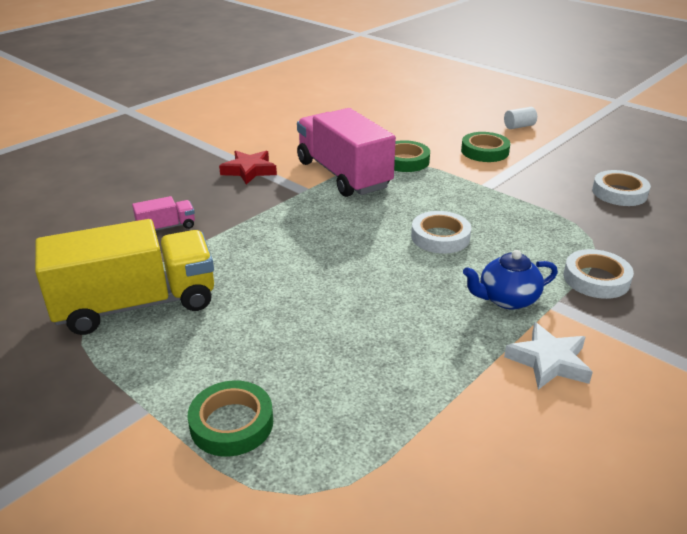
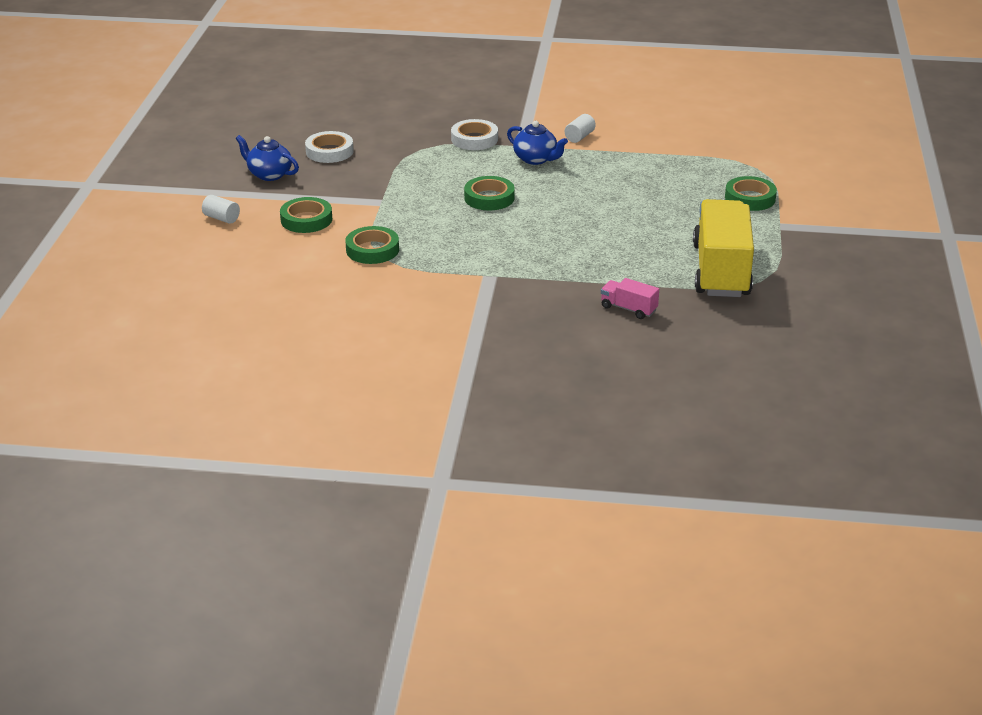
camera: 125 degrees left, 0 degrees up
(136, 305) = (721, 271): yellow truck -> yellow truck turned 60 degrees clockwise
(249, 171) = (488, 317): red star -> none
(343, 175) = (437, 268): pink truck -> none
(440, 237) = (489, 198): white tape -> green tape
(549, 361) = (579, 137): white star -> white cylinder
(586, 158) = (269, 174): none -> blue teapot

